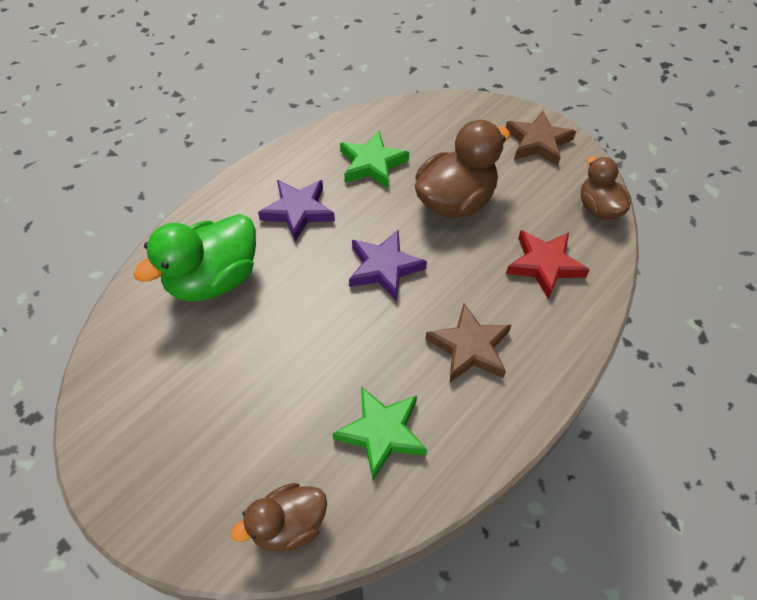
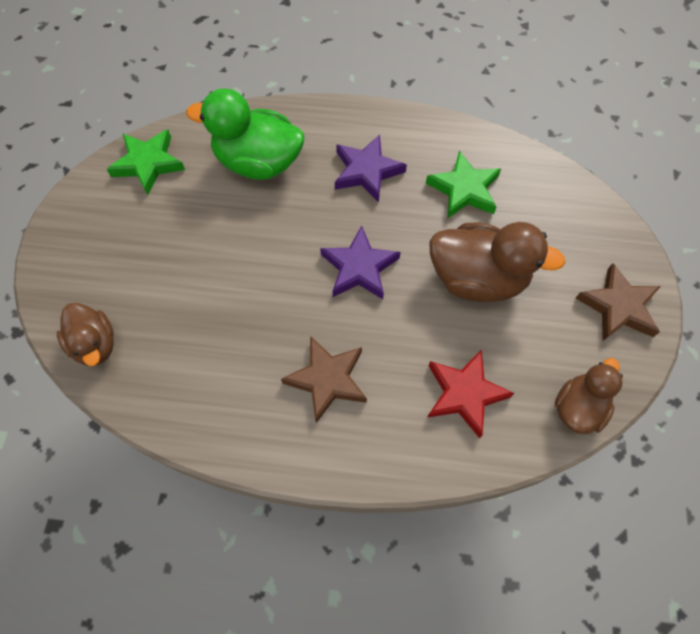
camera: 55 degrees right, 10 degrees up
(289, 525) = (95, 344): brown duck -> brown duck turned 150 degrees counterclockwise
(382, 433) = (204, 360): green star -> green star (148, 163)

